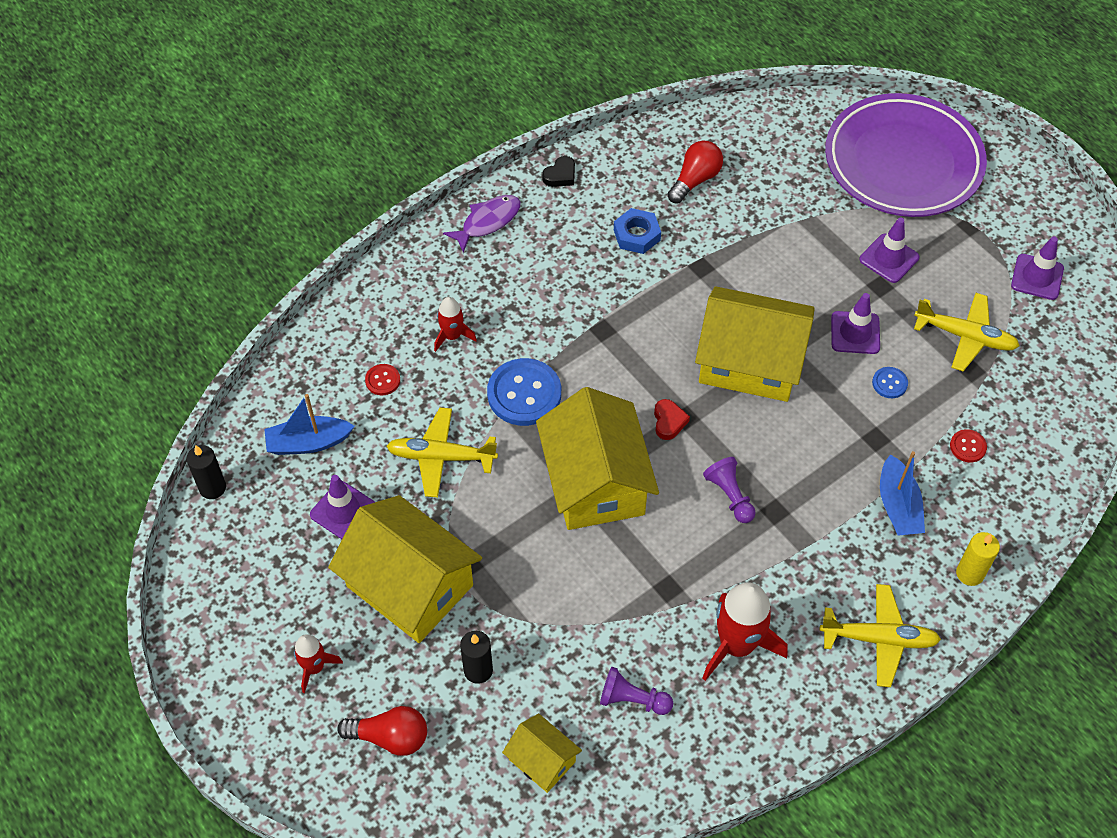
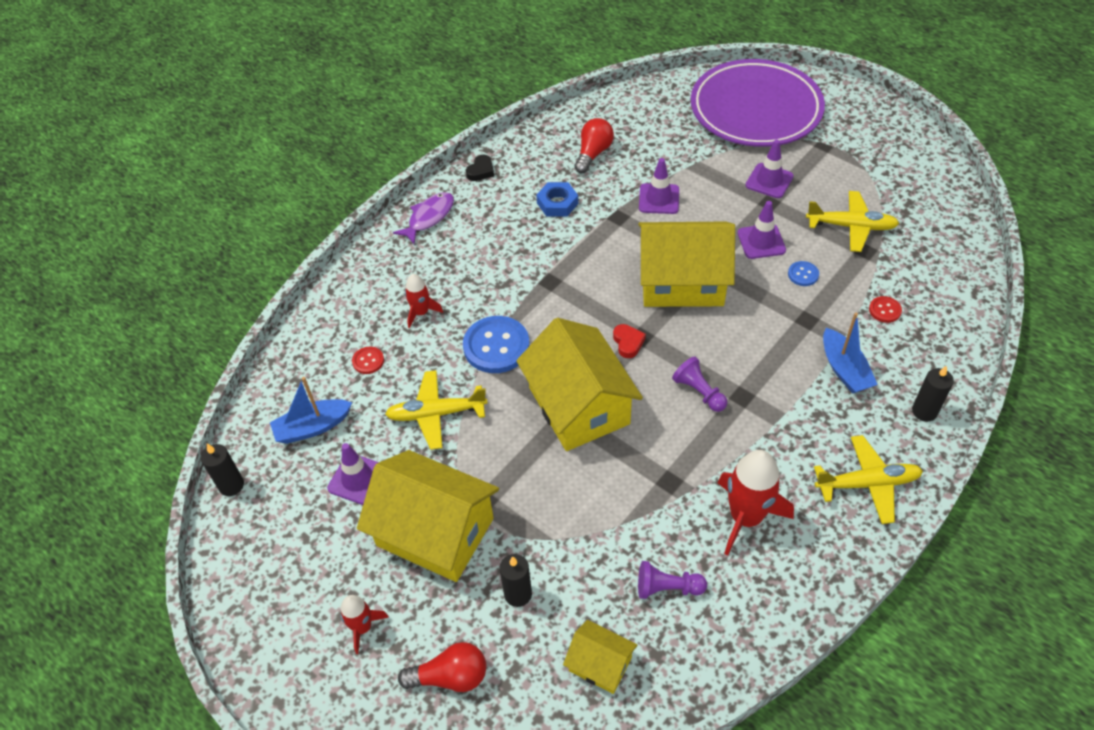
camera: 10 degrees left, 5 degrees down
(970, 573) = (924, 411): yellow candle -> black candle
(1037, 277) = (891, 171): purple traffic cone -> purple traffic cone (659, 199)

